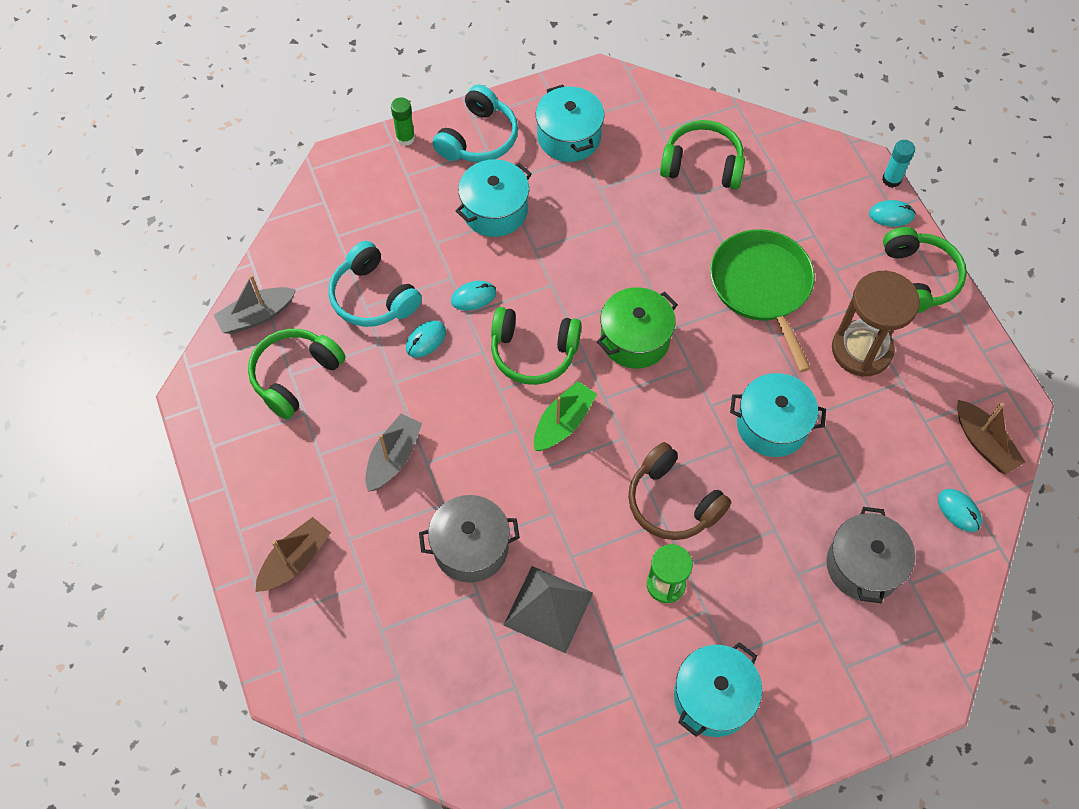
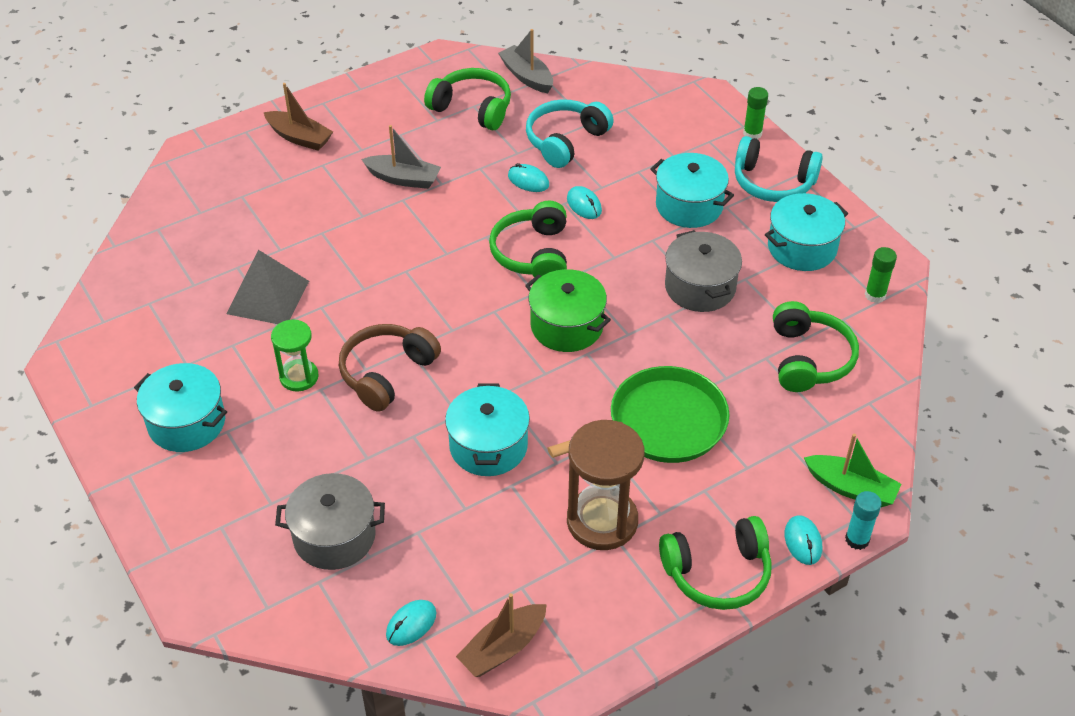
camera: 80 degrees right, 15 degrees down
(471, 547) = (322, 239): grey pot -> grey pot (700, 287)
(563, 423) = (460, 284): green boat -> green boat (850, 488)
(636, 100) = (875, 295): none -> green glue stick

